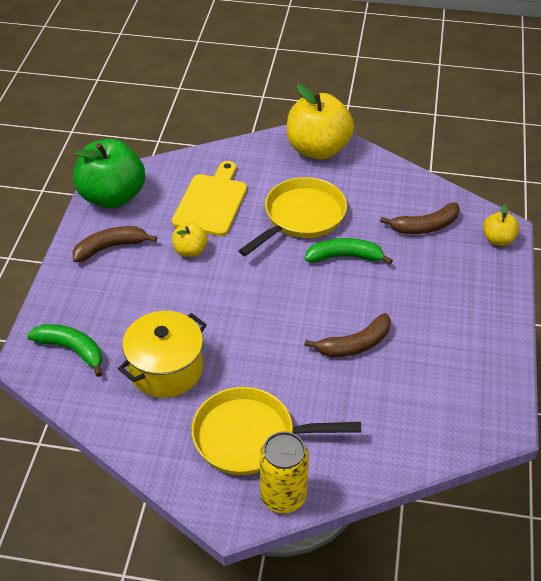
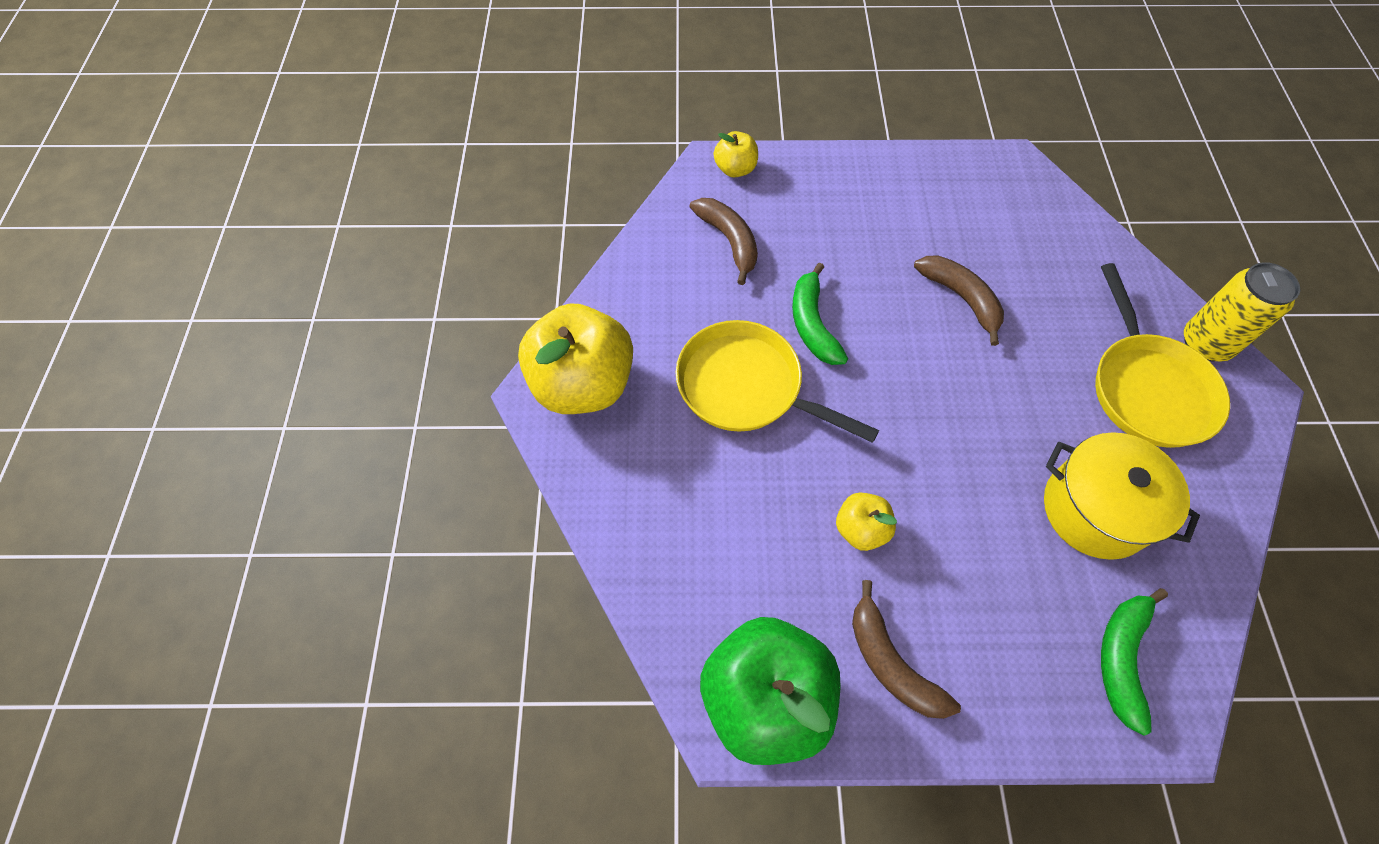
camera: 100 degrees left, 15 degrees up
(211, 202) = (741, 521): yellow cutting board -> none

